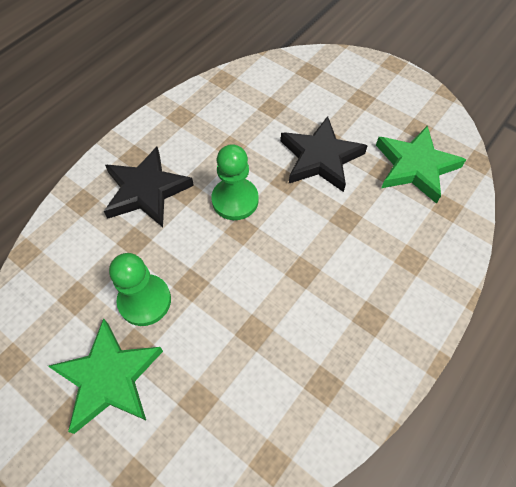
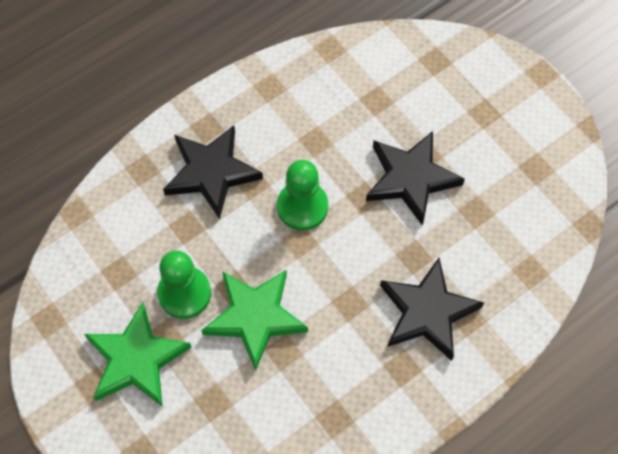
camera: 15 degrees right, 5 degrees up
(374, 262) = (427, 312): none -> black star
(415, 166) = (513, 214): green star -> green star (255, 317)

